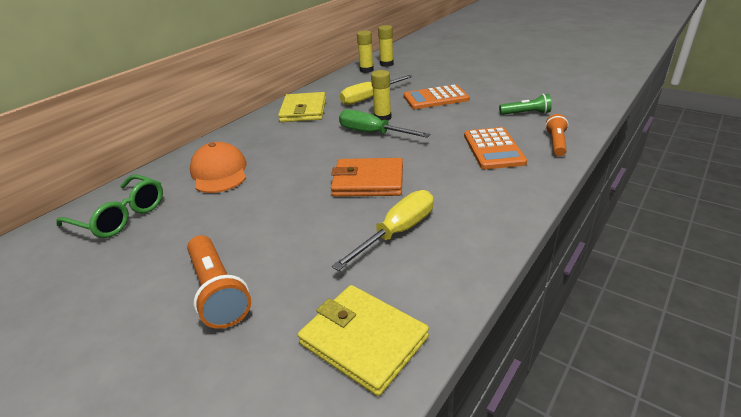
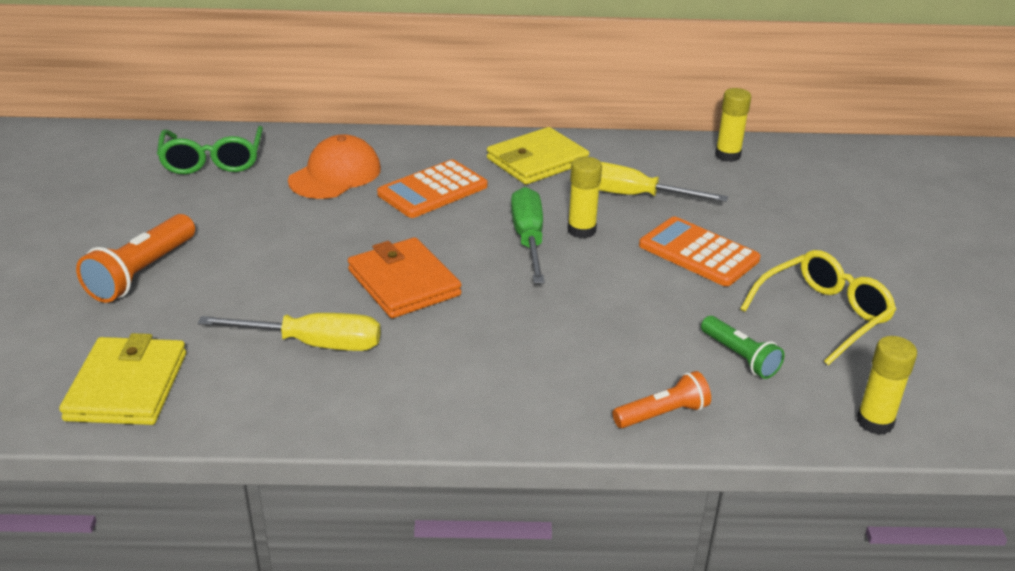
camera: 50 degrees right, 0 degrees up
(386, 64) = (774, 164): yellow glue stick -> yellow glue stick (874, 422)
(493, 149) = (584, 357): orange calculator -> orange calculator (433, 190)
(510, 89) = (823, 314): none -> yellow glasses

